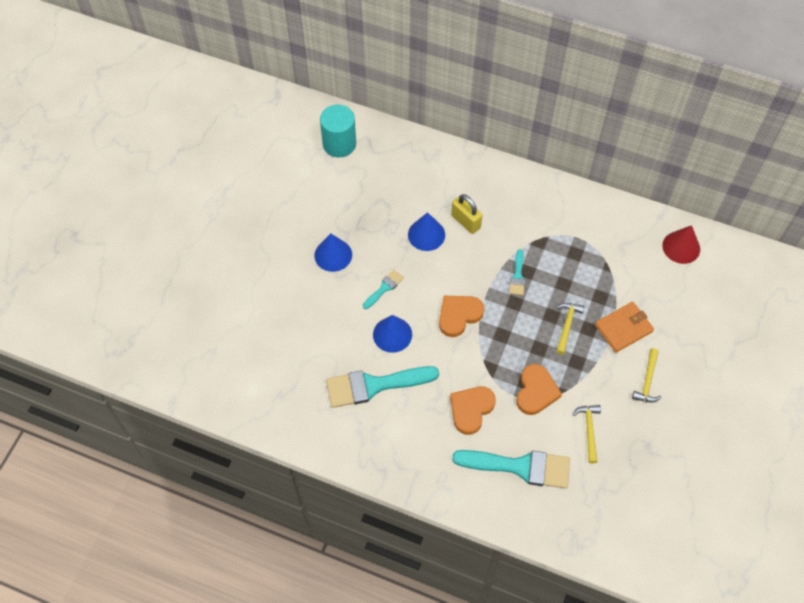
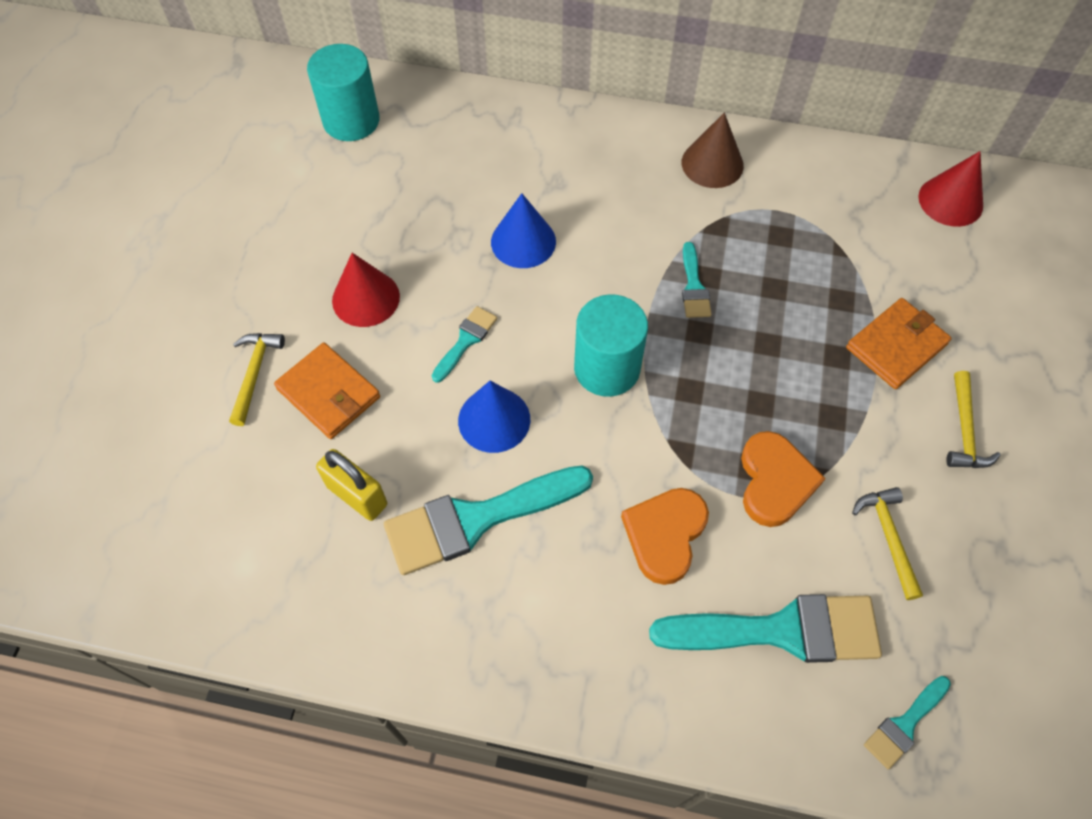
camera: 10 degrees left, 0 degrees up
(306, 306) = (329, 393): none -> orange wallet
(333, 255) = (366, 298): blue cone -> red cone
(459, 315) = (607, 368): orange heart -> turquoise cylinder
(466, 221) = (586, 211): yellow padlock -> yellow padlock (357, 495)
(546, 202) = (712, 164): none -> brown cone
(567, 325) = (799, 356): yellow hammer -> yellow hammer (255, 373)
(571, 521) = (904, 724): none -> turquoise brush

